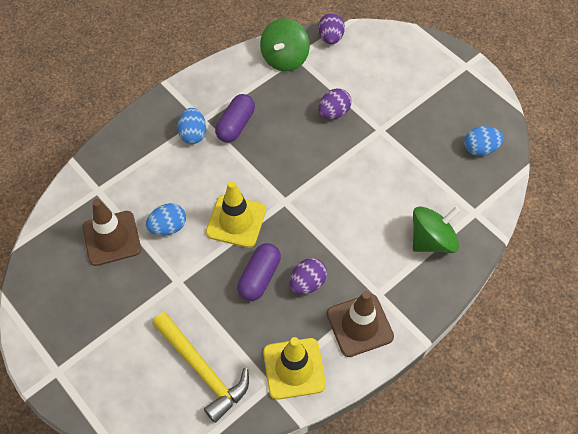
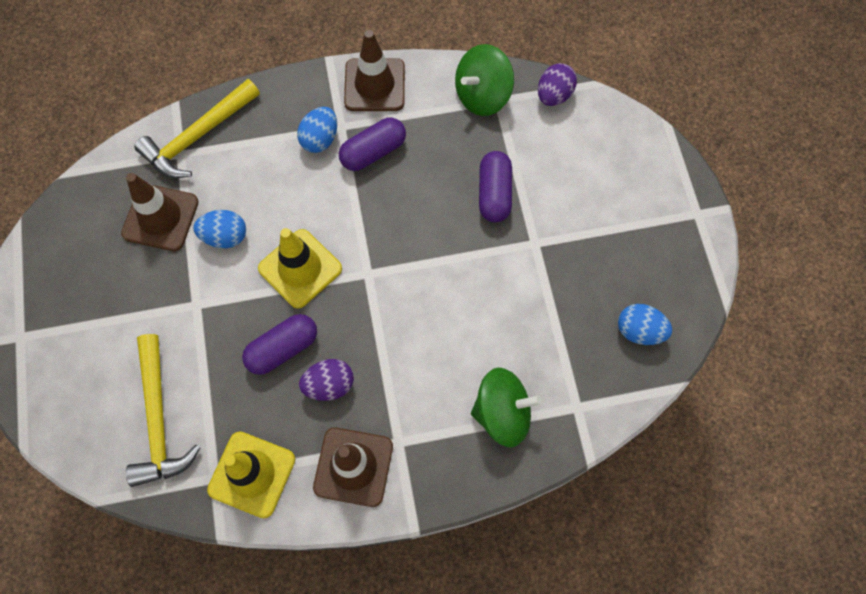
camera: 30 degrees right, 10 degrees up
(103, 173) = (197, 136): none -> yellow hammer
(208, 84) = (374, 85): none -> brown traffic cone
(333, 113) = (494, 193): purple egg -> purple capsule

